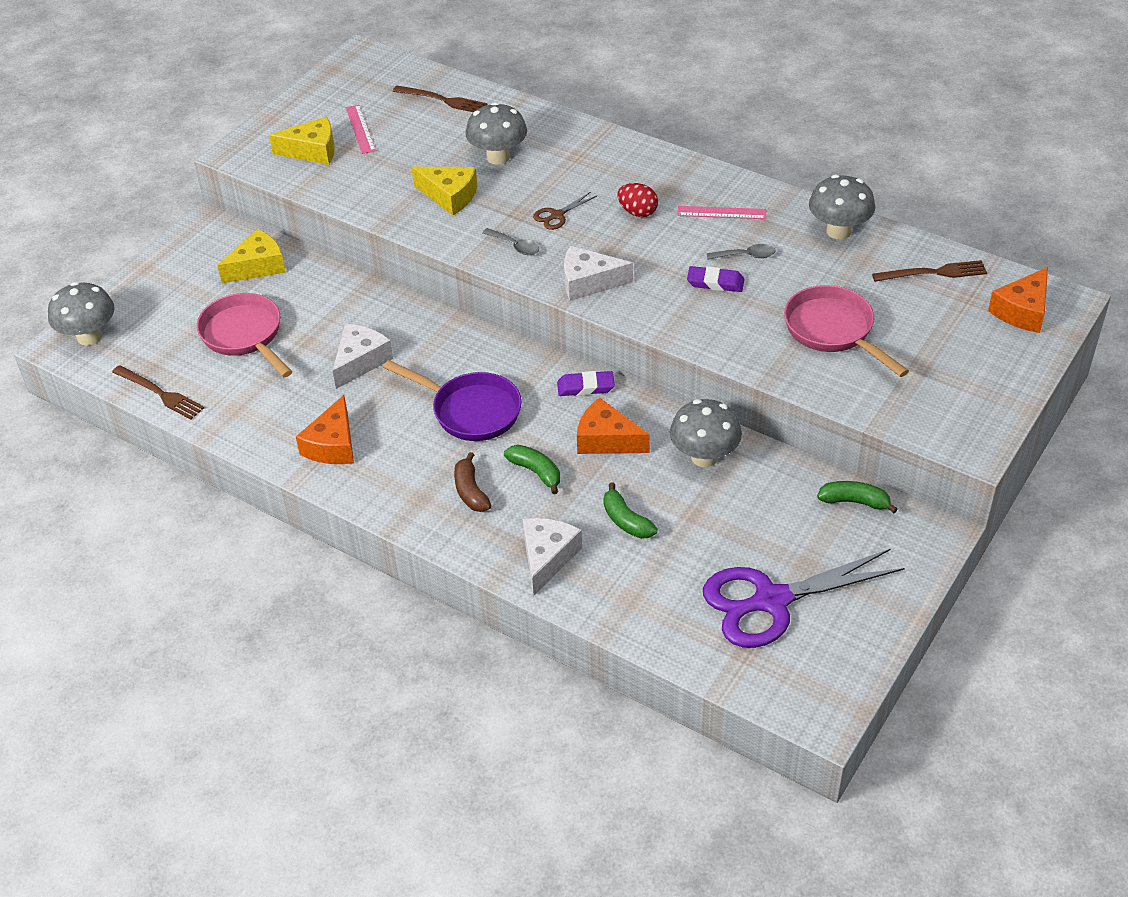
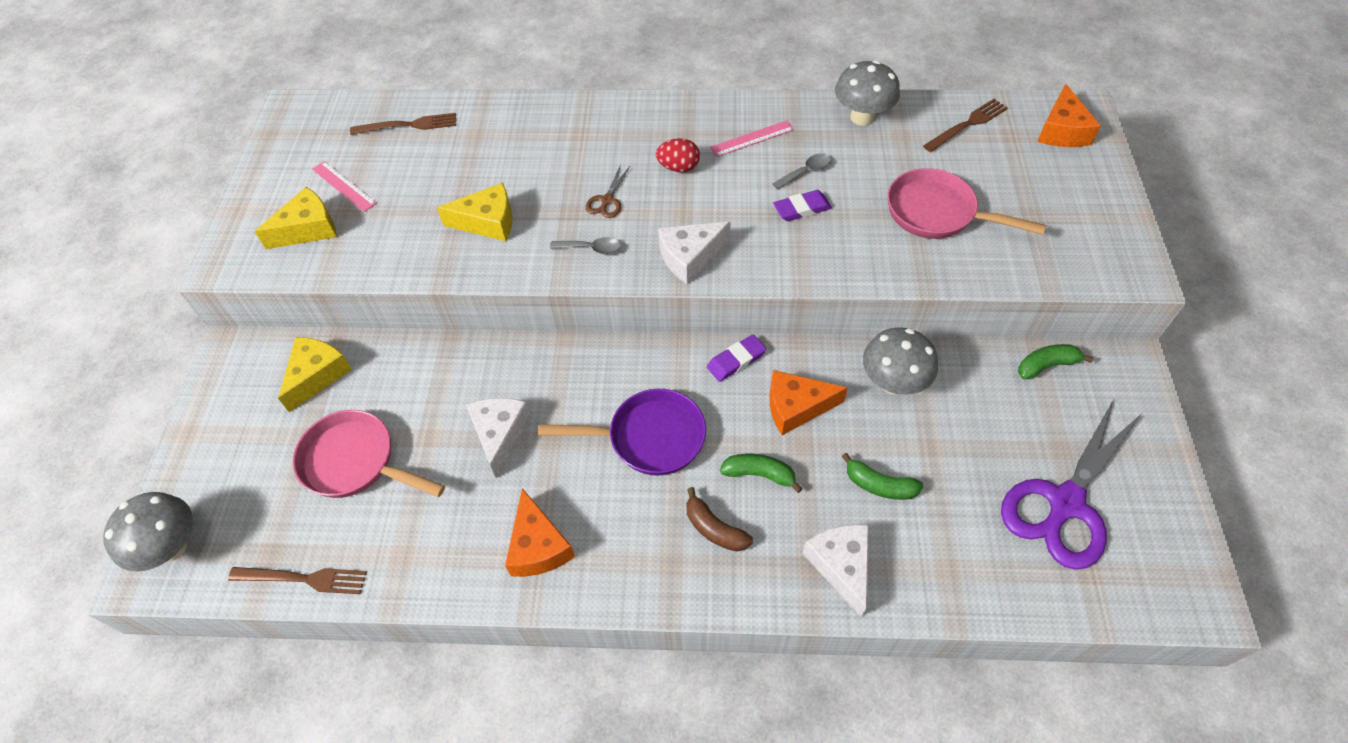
camera: 30 degrees left, 10 degrees up
(498, 157) = (505, 163): grey mushroom -> none

